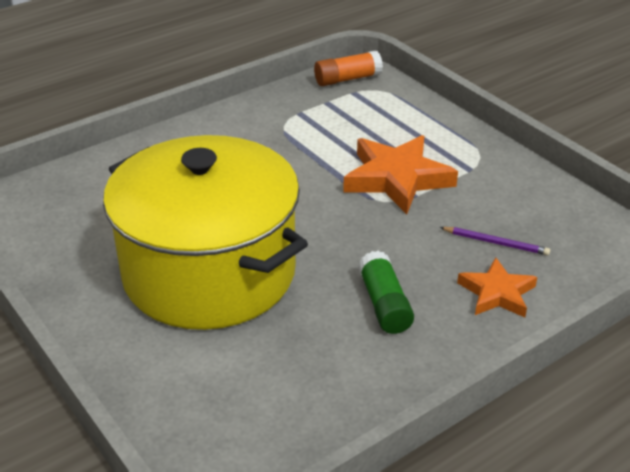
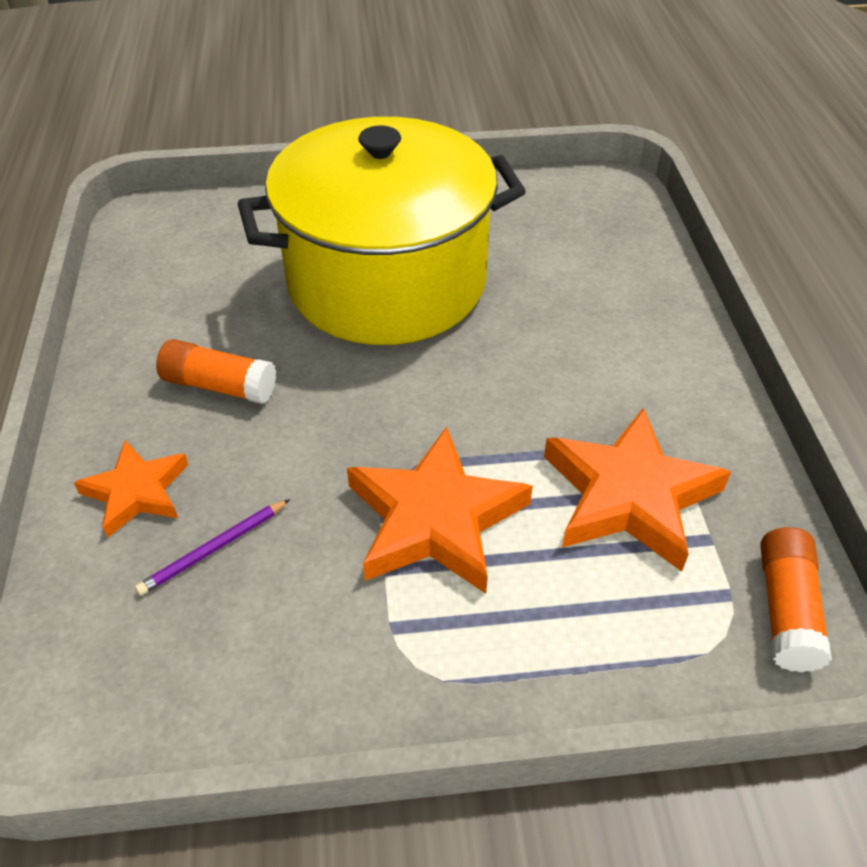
camera: 120 degrees right, 10 degrees up
(321, 128) = (629, 495): none -> orange star
(384, 304) = (219, 385): green glue stick -> orange glue stick

